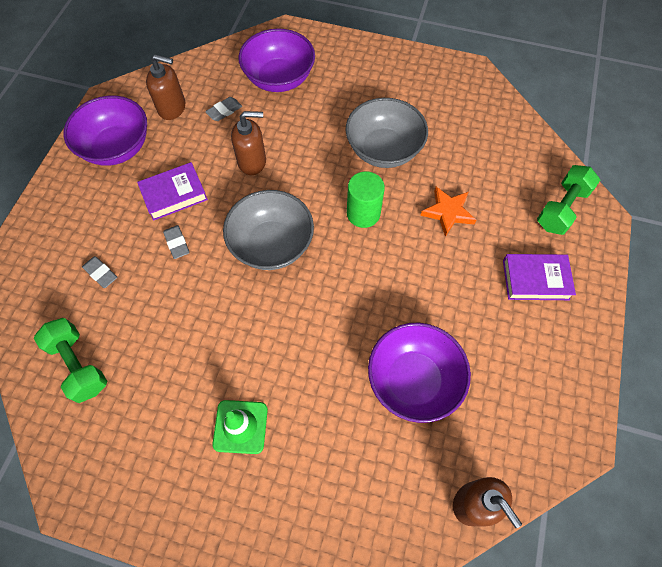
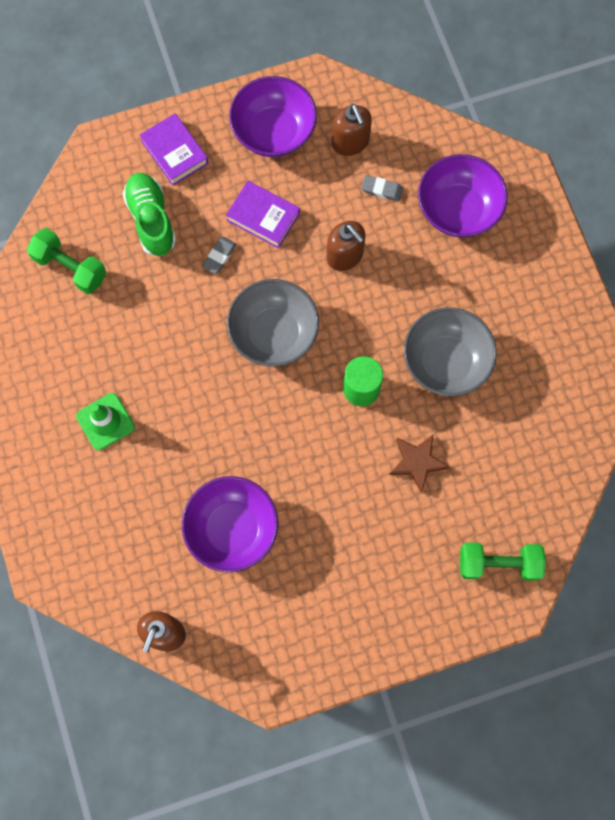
camera: 55 degrees right, 10 degrees up
(79, 365) = (70, 267): green dumbbell -> green dumbbell turned 75 degrees counterclockwise
(101, 273) = (151, 220): grey eraser -> green shoe
(448, 212) = (417, 462): orange star -> brown star
(535, 280) = (400, 579): purple book -> purple book (174, 152)

